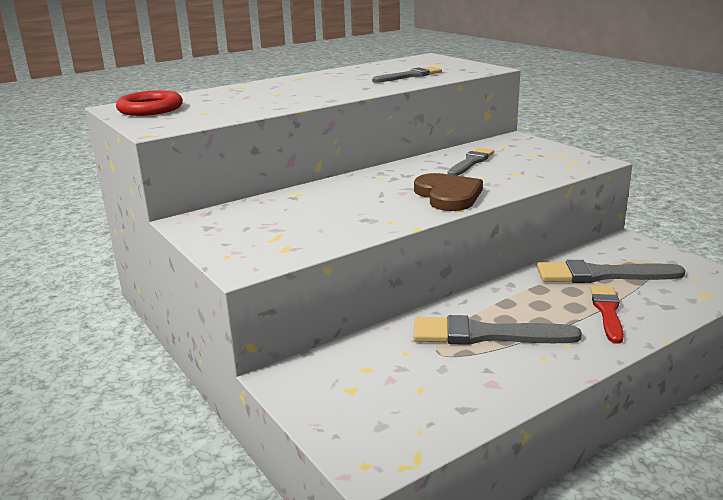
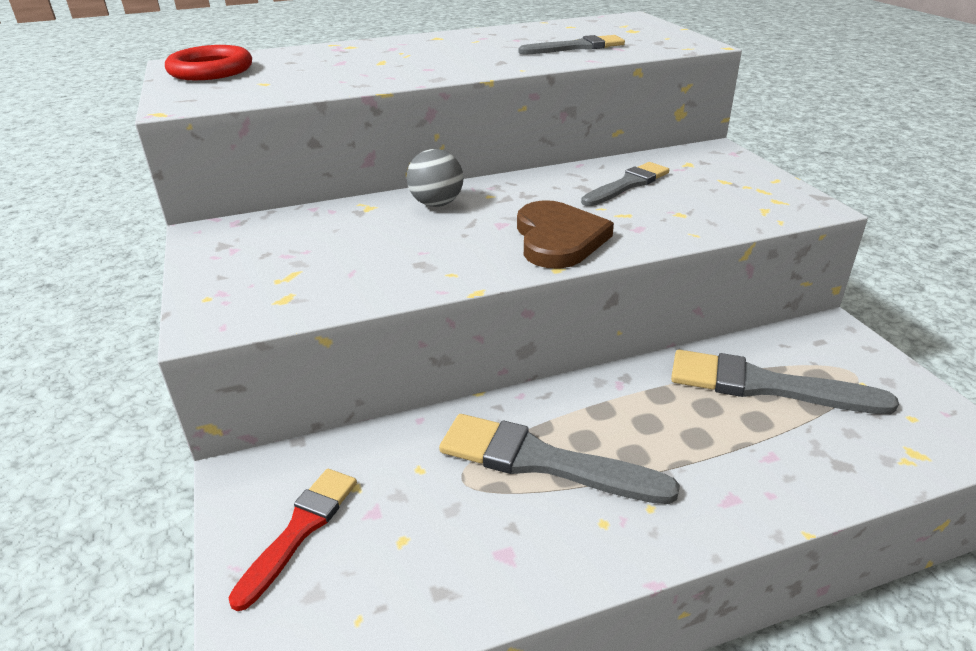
camera: 15 degrees right, 10 degrees up
(347, 186) = (436, 204): none -> grey ball
(607, 311) = (742, 456): red brush -> red brush (300, 530)

